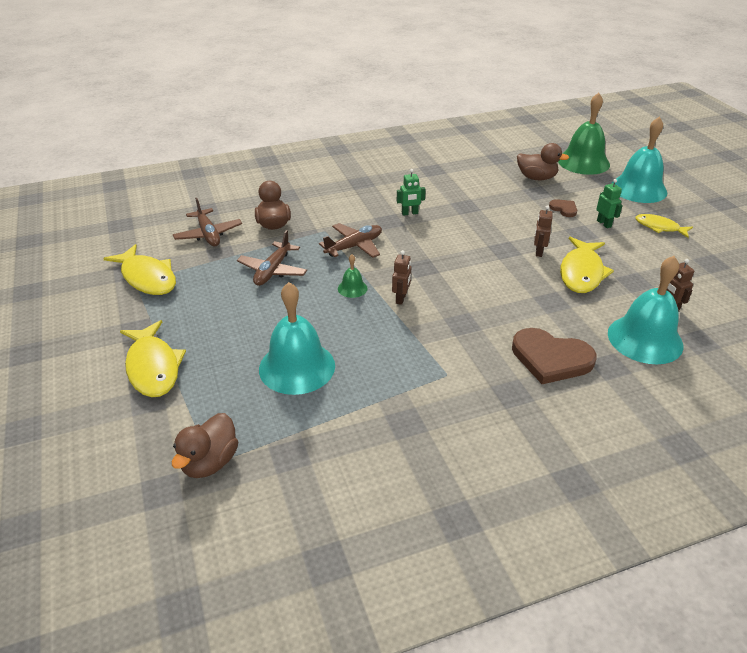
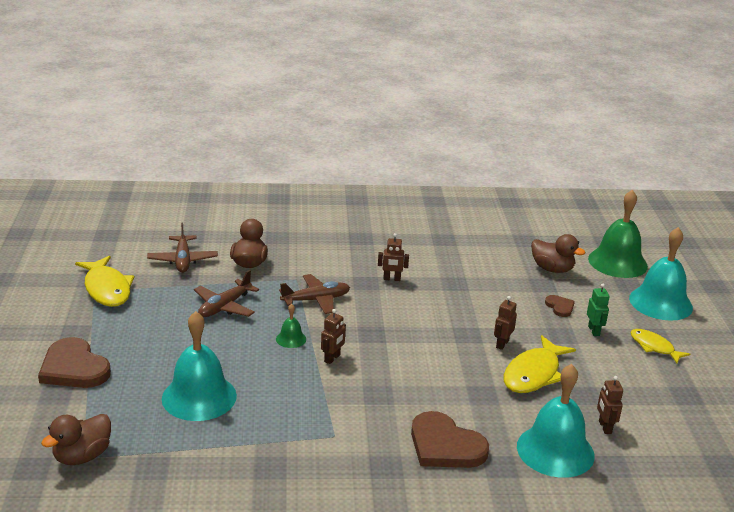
camera: 15 degrees right, 10 degrees down
(153, 367) = (74, 368): yellow fish -> brown heart
(409, 213) = (392, 279): green robot -> brown robot

